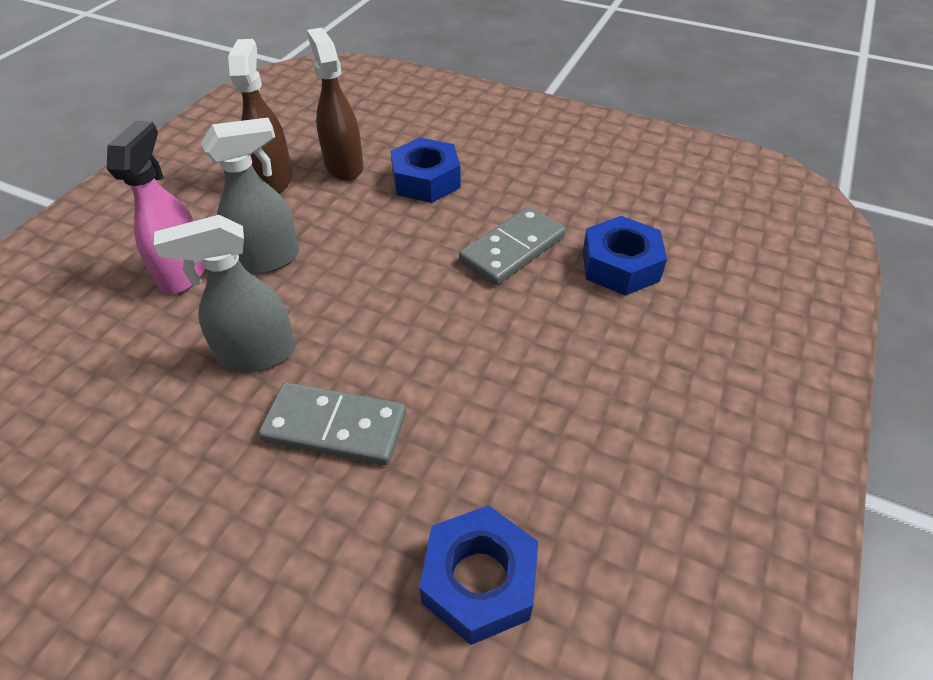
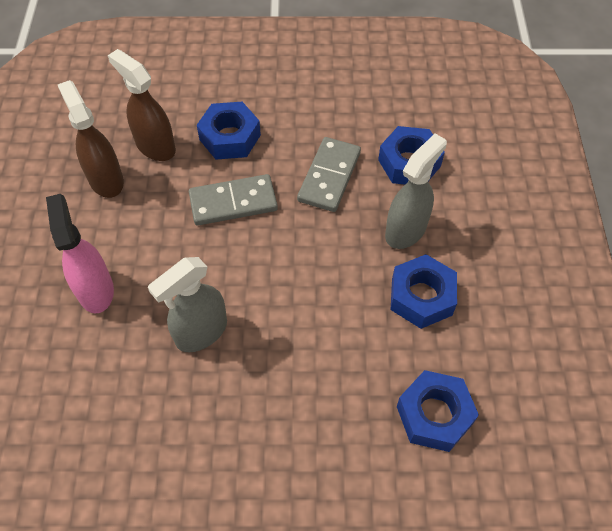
camera: 25 degrees left, 10 degrees up
(268, 259) = (154, 254): grey spray bottle -> grey spray bottle (406, 230)
(335, 427) = (290, 360): grey domino -> grey domino (233, 202)
(550, 419) = (421, 297): none -> blue nut

